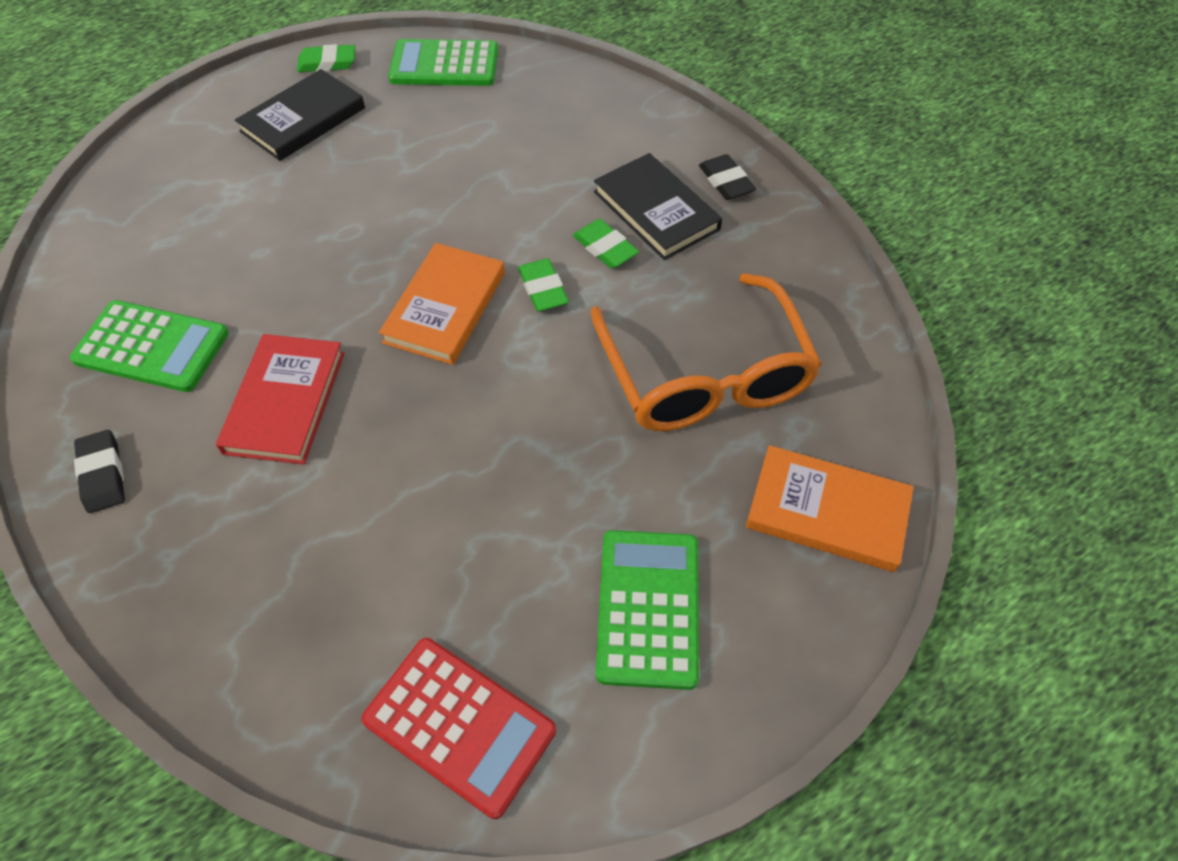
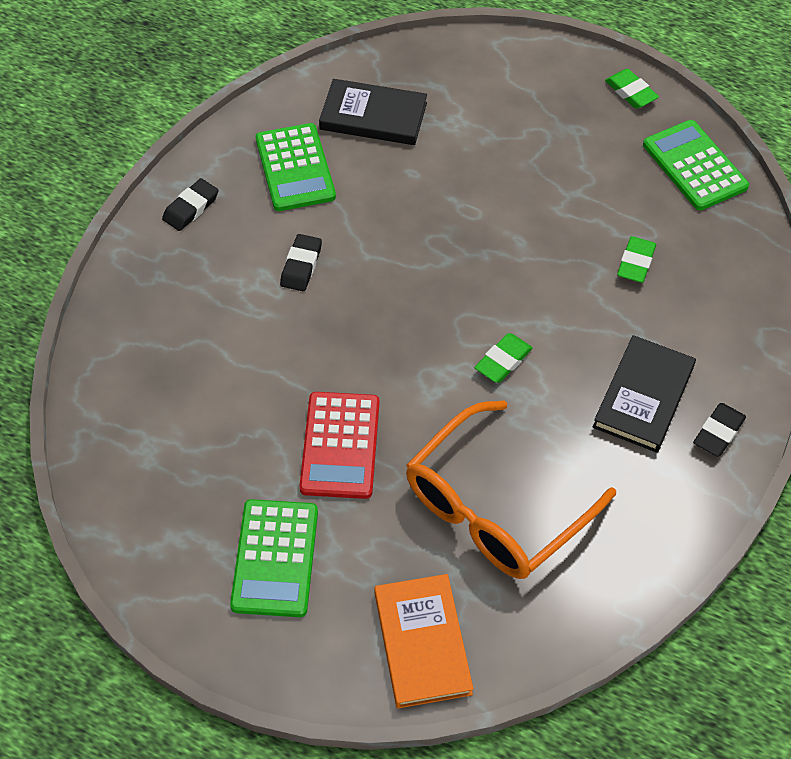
camera: 60 degrees right, 0 degrees up
(285, 402) = (301, 265): red book -> black eraser
(303, 120) = (557, 116): black book -> black book (373, 116)
(445, 307) = (442, 309): orange book -> none
(459, 725) = (139, 490): red calculator -> red calculator (340, 445)
(605, 248) = (575, 381): green eraser -> green eraser (636, 262)
(648, 608) = (275, 558): green calculator -> green calculator turned 120 degrees clockwise

